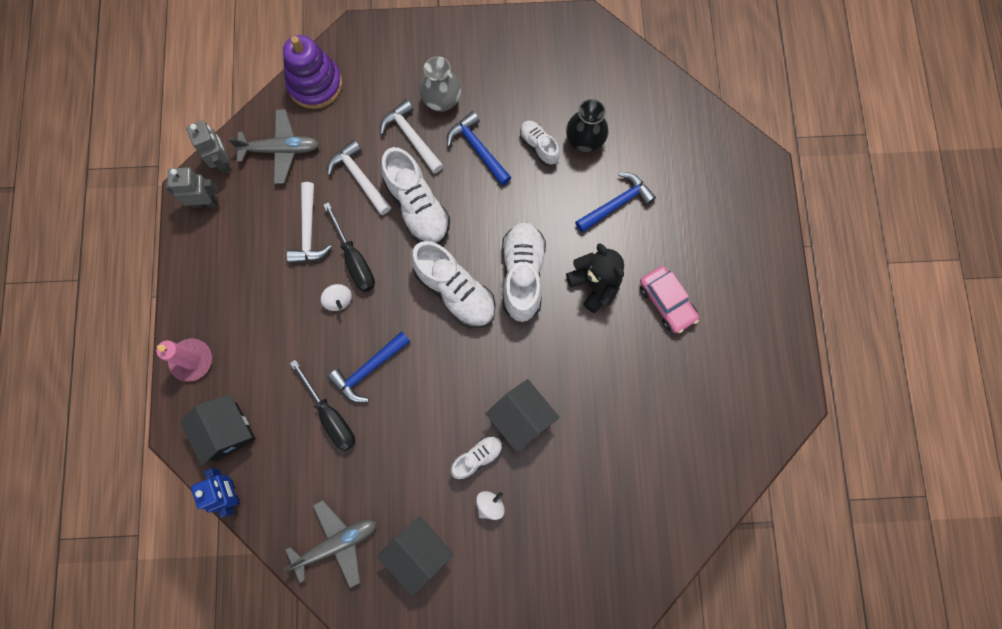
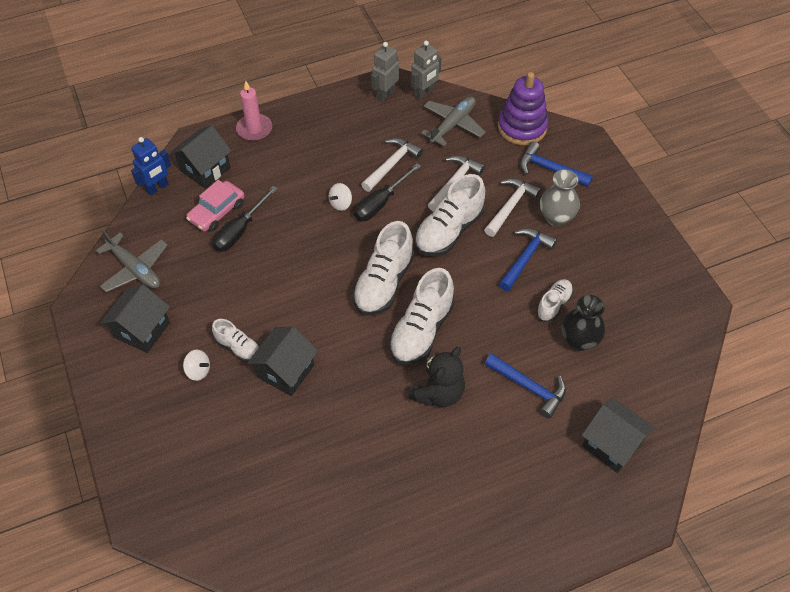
camera: 70 degrees right, 20 degrees down
(205, 202) = (385, 94): grey robot -> grey robot turned 120 degrees counterclockwise
(281, 149) = (453, 124): grey plane -> grey plane turned 120 degrees counterclockwise
(308, 231) = (392, 165): white hammer -> white hammer turned 150 degrees clockwise
(368, 369) = (289, 243): blue hammer -> blue hammer (550, 169)
(522, 275) = (421, 330): white shoe -> white shoe turned 135 degrees clockwise
(667, 302) = (448, 463): pink car -> pink car (217, 212)
(693, 160) = (612, 444): none -> black house

